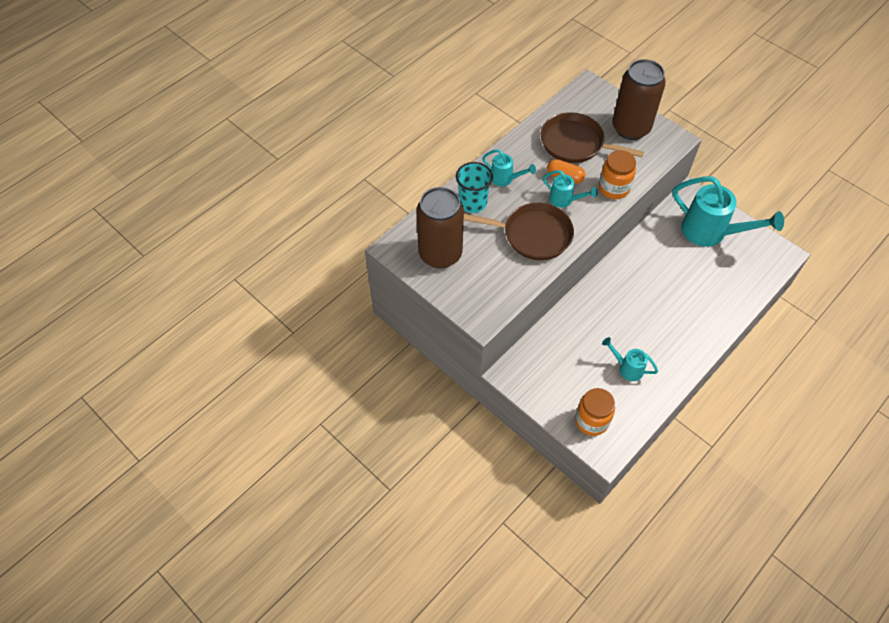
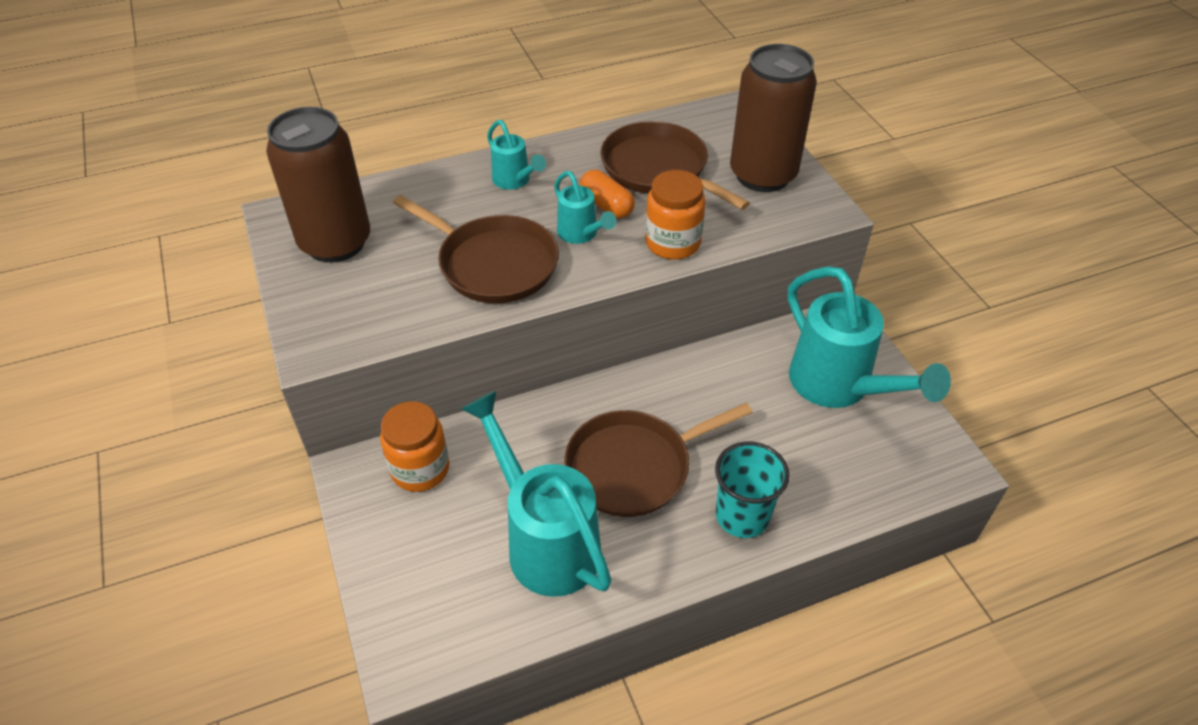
camera: 25 degrees right, 10 degrees down
(473, 203) = (441, 195): turquoise cup -> turquoise cup (742, 516)
(591, 421) = (421, 600): orange jar -> orange jar (420, 469)
(627, 368) = (545, 540): turquoise watering can -> turquoise watering can, size x1.99
(643, 314) = (633, 467): none -> brown pan

